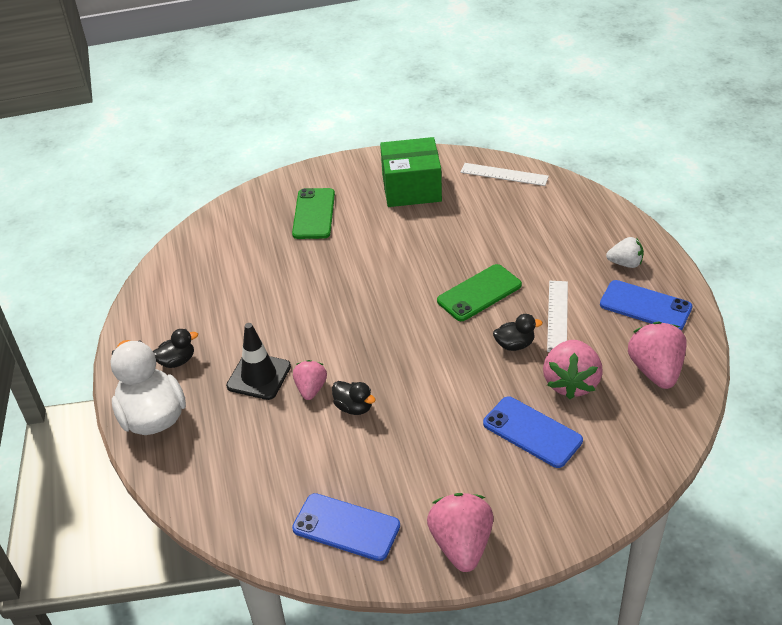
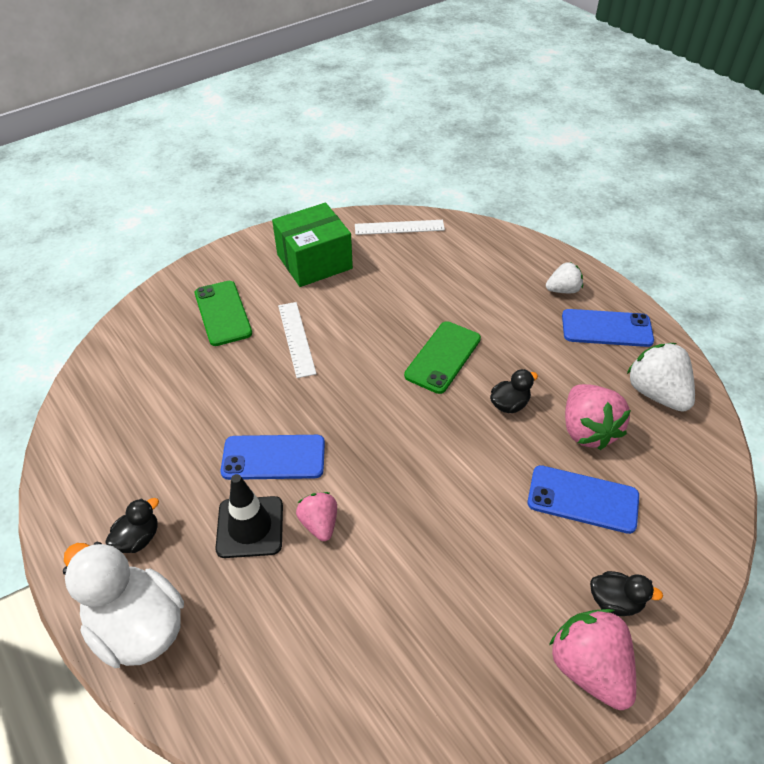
camera: 25 degrees left, 5 degrees up
(346, 527) = (450, 695): blue phone -> blue phone (273, 457)
(354, 407) = (380, 531): black duck -> black duck (615, 601)
(557, 316) = (532, 361): white ruler -> white ruler (296, 338)
(655, 371) = (656, 393): pink strawberry -> white strawberry

